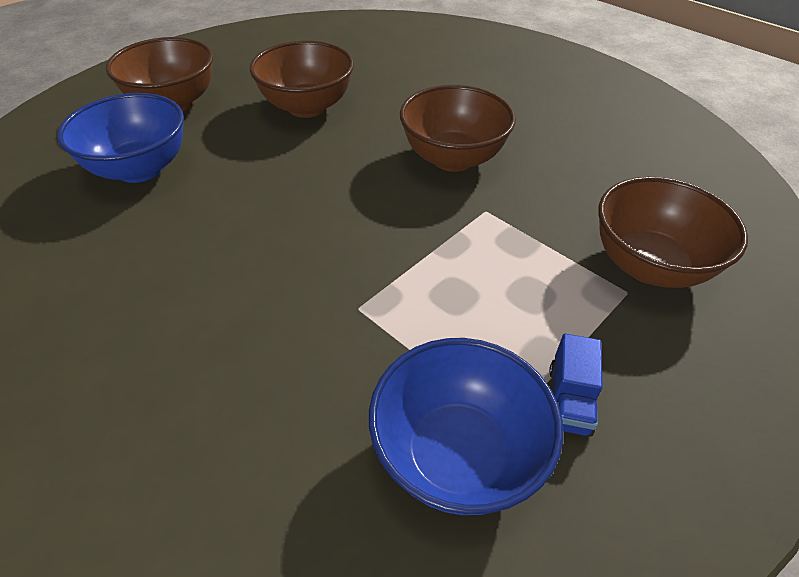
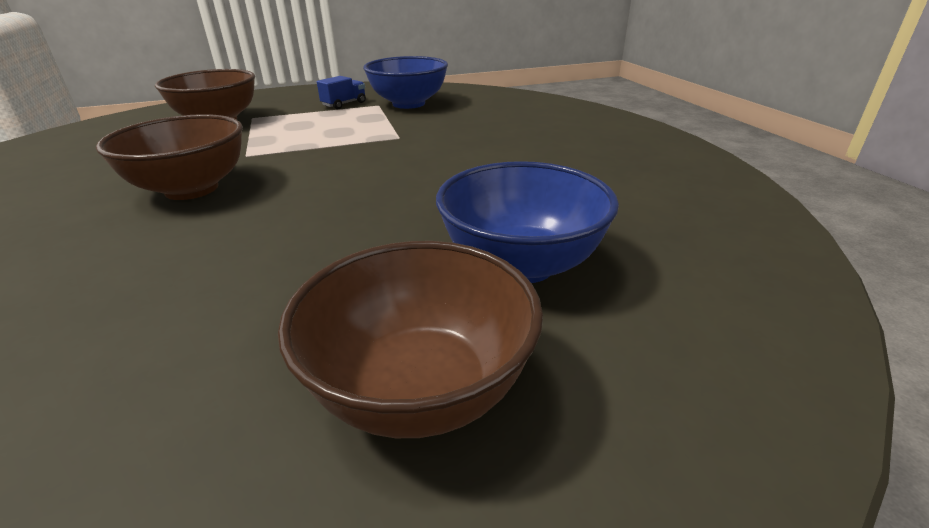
camera: 150 degrees left, 15 degrees down
(307, 107) = (219, 295): brown bowl -> none

